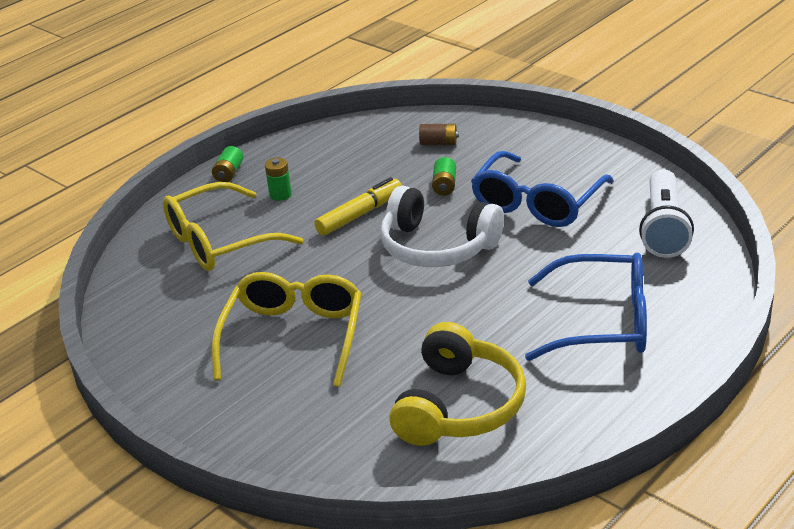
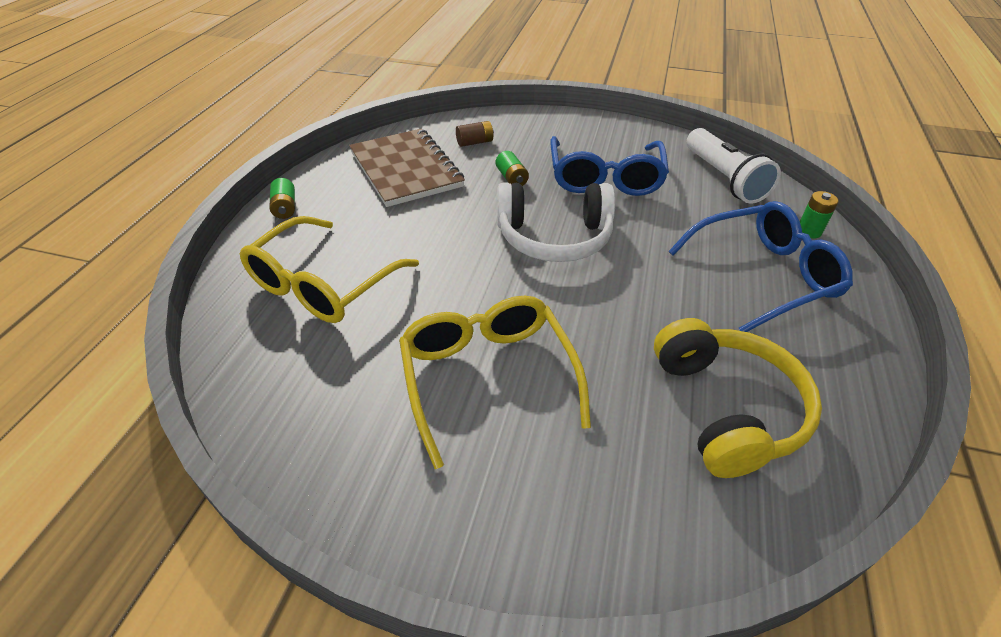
camera: 30 degrees left, 10 degrees up
(280, 195) = (357, 219): green battery -> green battery (809, 231)
(353, 158) = (406, 169): none -> brown notebook
(360, 214) = (454, 222): yellow marker -> none

